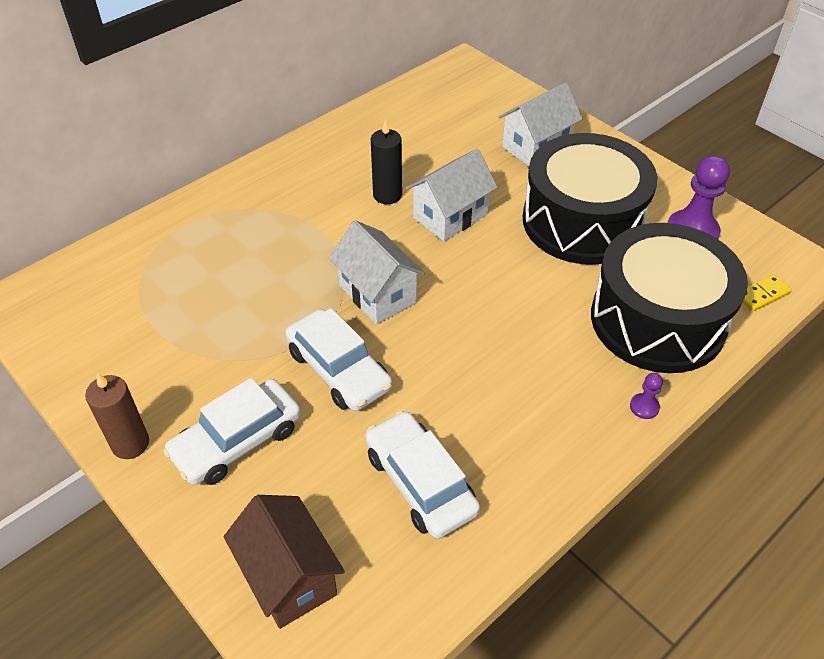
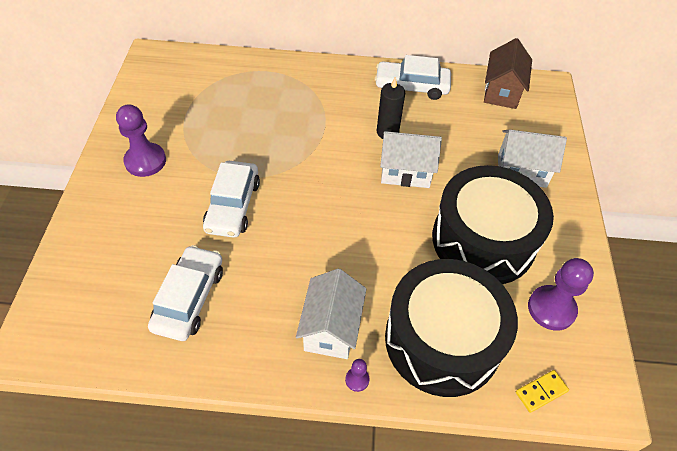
camera: 45 degrees right, 5 degrees up
(130, 444) = (107, 160): brown candle -> none
(179, 407) = (145, 161): none -> purple pawn
(237, 441) = (145, 199): white car -> white car (411, 86)
(289, 577) = (80, 283): brown house -> brown house (502, 91)
(377, 294) = (305, 183): white house -> white house (331, 328)
(762, 295) = (541, 392): yellow domino -> yellow domino turned 45 degrees counterclockwise

